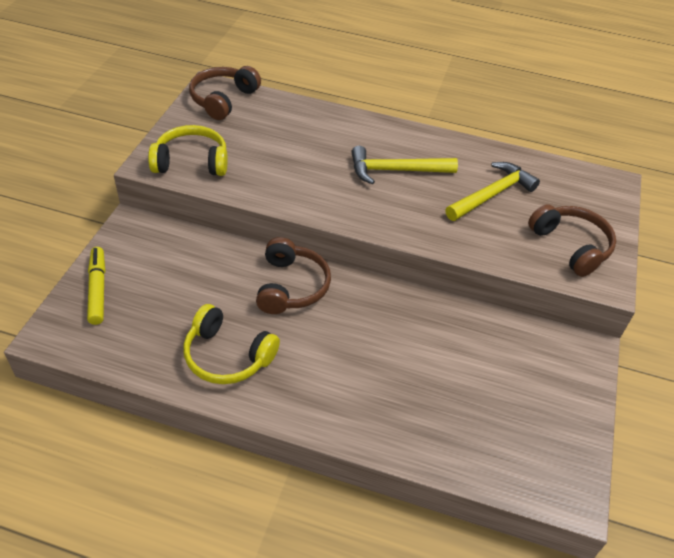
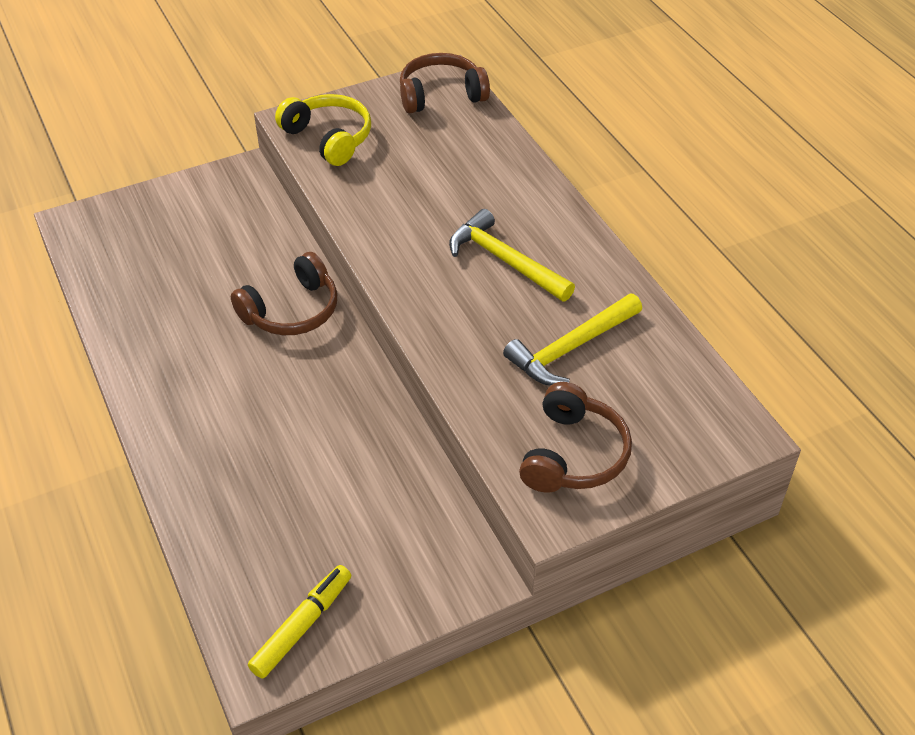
camera: 50 degrees right, 0 degrees up
(98, 289) = (148, 209): yellow marker -> yellow marker (302, 626)
(227, 356) = (165, 329): yellow headphones -> none
(492, 194) = (570, 348): yellow hammer -> yellow hammer turned 135 degrees clockwise

